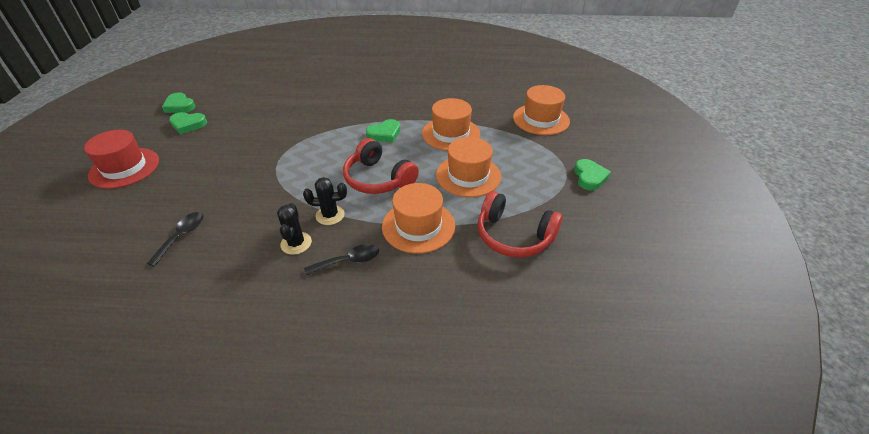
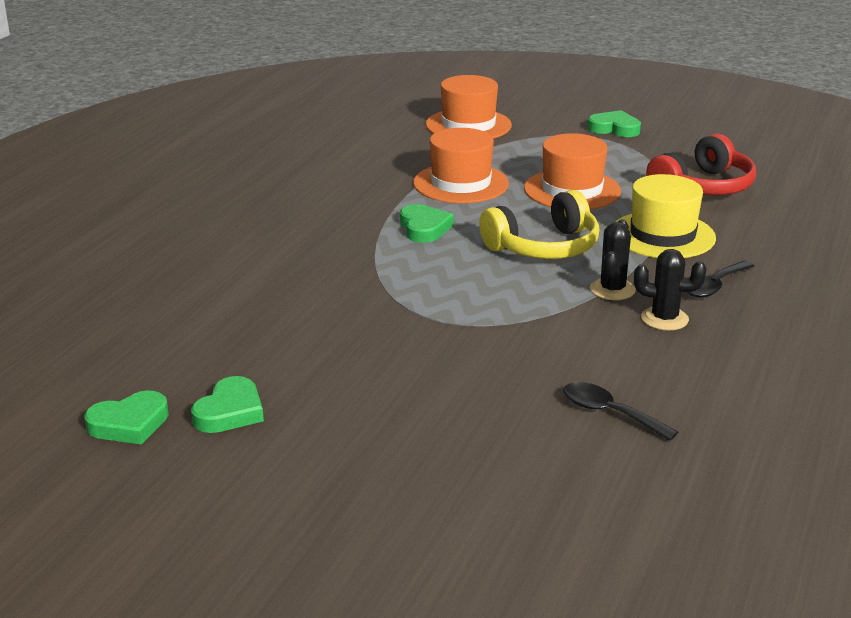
camera: 70 degrees left, 15 degrees down
(124, 168) = (352, 486): red hat -> none
(348, 261) = (714, 286): black spoon -> black spoon turned 135 degrees counterclockwise
(378, 179) = (544, 247): red headphones -> yellow headphones
(418, 226) = (662, 235): orange hat -> yellow hat

